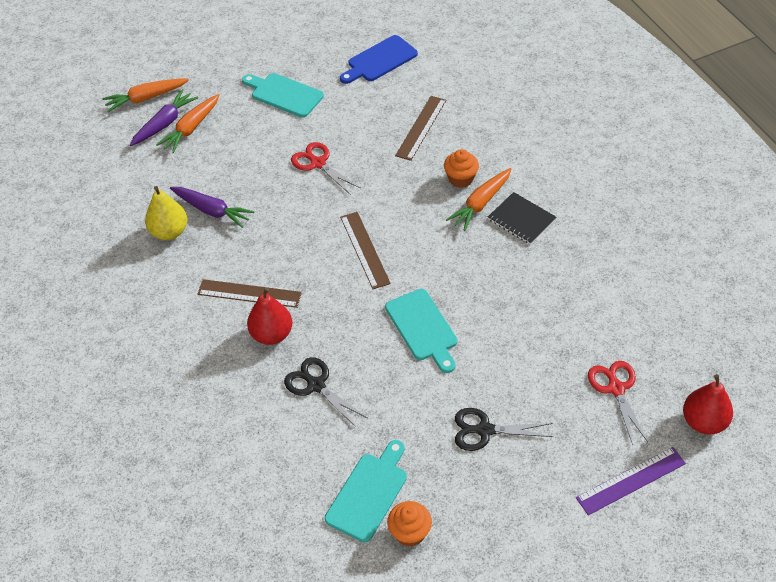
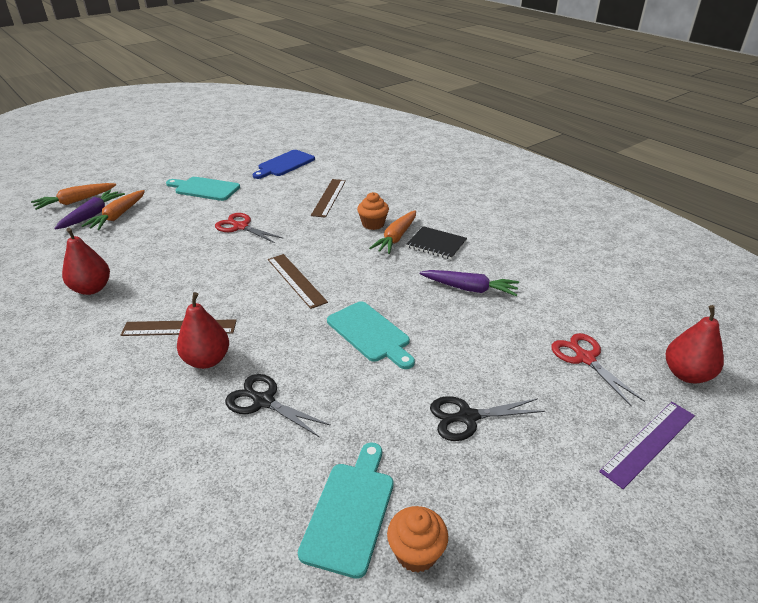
camera: 15 degrees left, 15 degrees down
(169, 232) = (92, 289): yellow pear -> red pear
(212, 211) = (138, 268): purple carrot -> purple carrot (469, 289)

